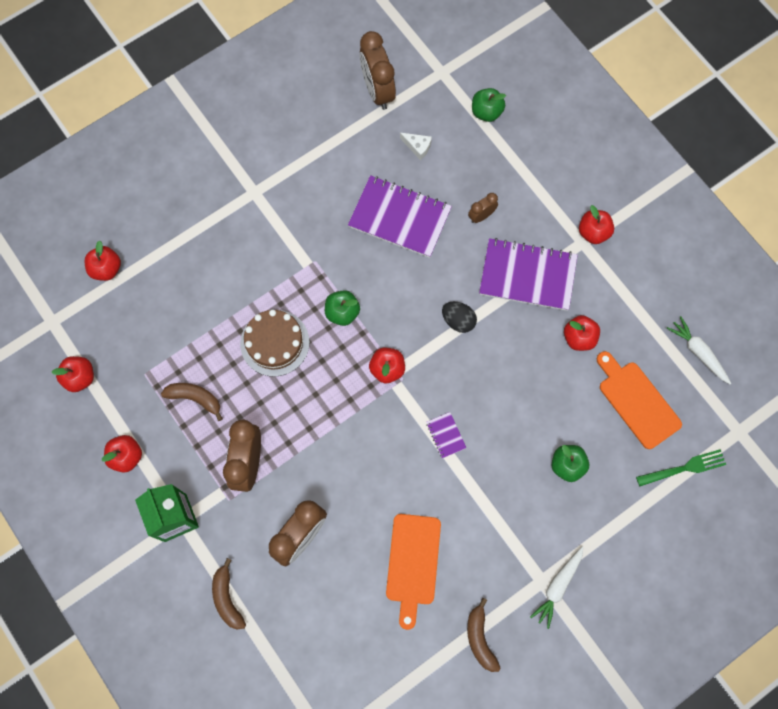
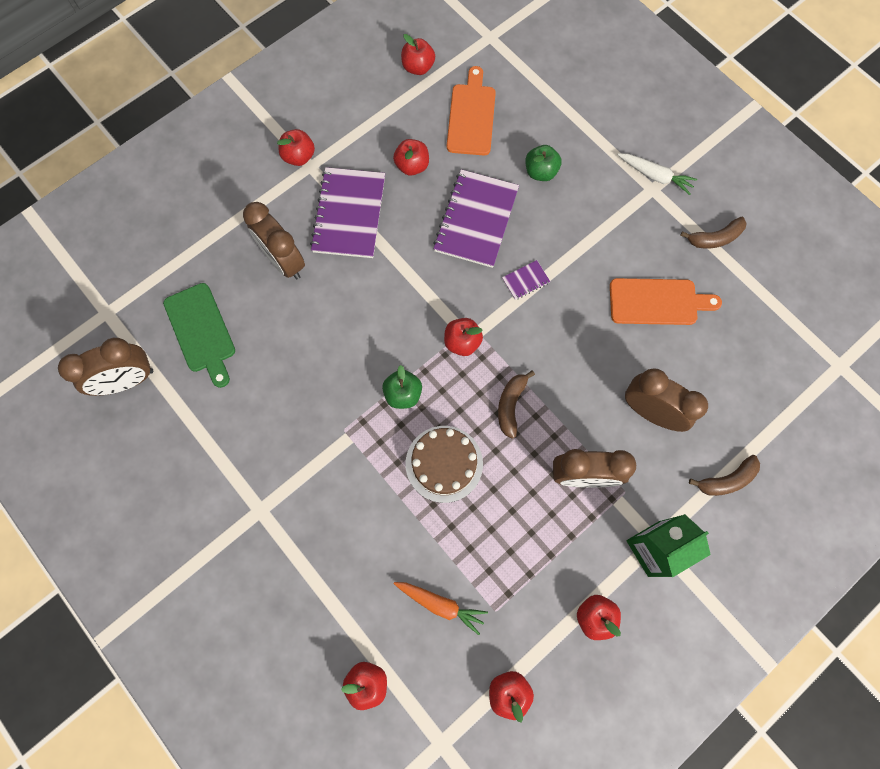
camera: 95 degrees left, 0 degrees up
(157, 330) = (440, 604): none -> orange carrot
(195, 398) = (517, 546): brown banana -> brown banana (510, 405)
(400, 217) = (288, 343): purple notebook -> purple notebook (476, 220)
(417, 147) = (201, 331): white cheese -> green cutting board
(458, 321) = (403, 276): black egg -> none
(481, 216) = (284, 261): brown clock -> brown clock, size x1.96
(486, 112) = (159, 263): green apple -> none
(637, 401) = (471, 116): orange cutting board -> orange cutting board turned 135 degrees clockwise
(684, 468) = (529, 78): green fork -> none
(698, 352) = (418, 67): white carrot -> red apple

